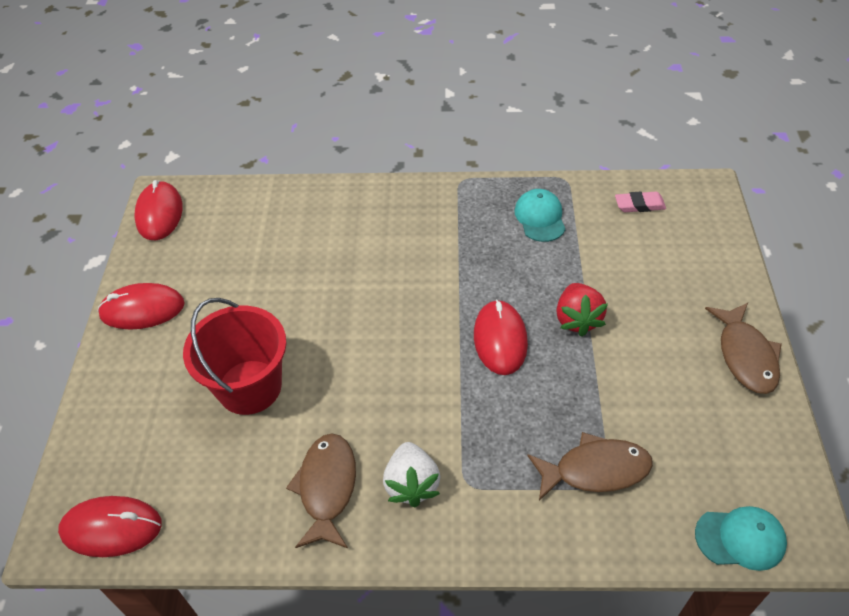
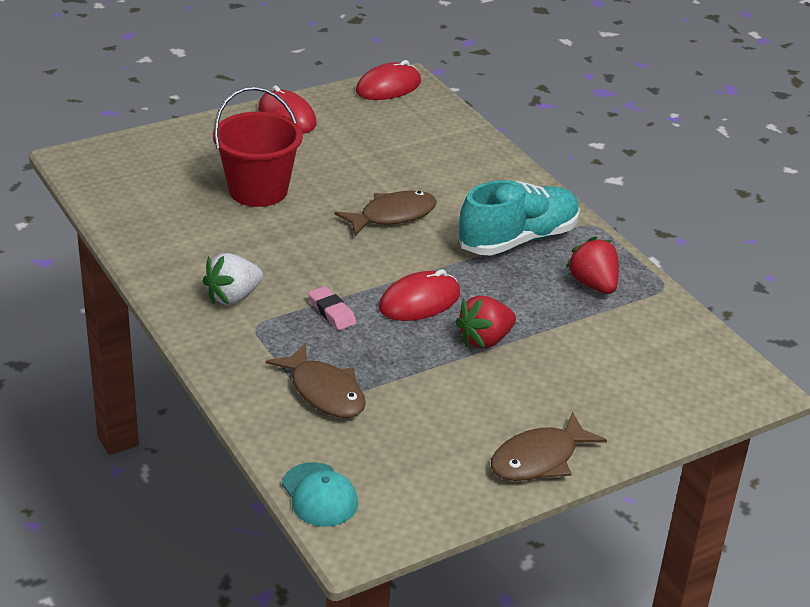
camera: 55 degrees right, 15 degrees down
(111, 528) = (95, 176): red mouse -> none
(327, 488) = (198, 257): brown fish -> brown fish (392, 216)
(453, 234) = (518, 239): none -> turquoise shoe
(540, 217) = (593, 284): turquoise cap -> red strawberry
(639, 205) = (679, 344): pink eraser -> pink eraser (331, 312)

